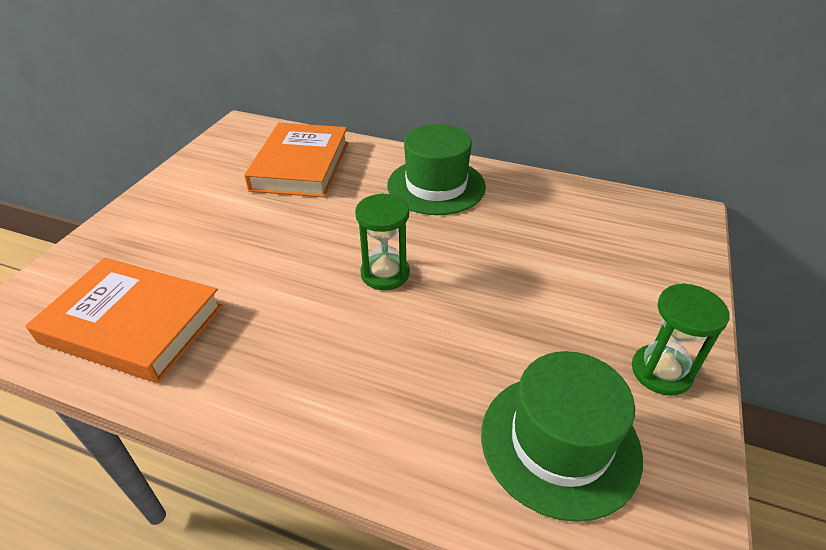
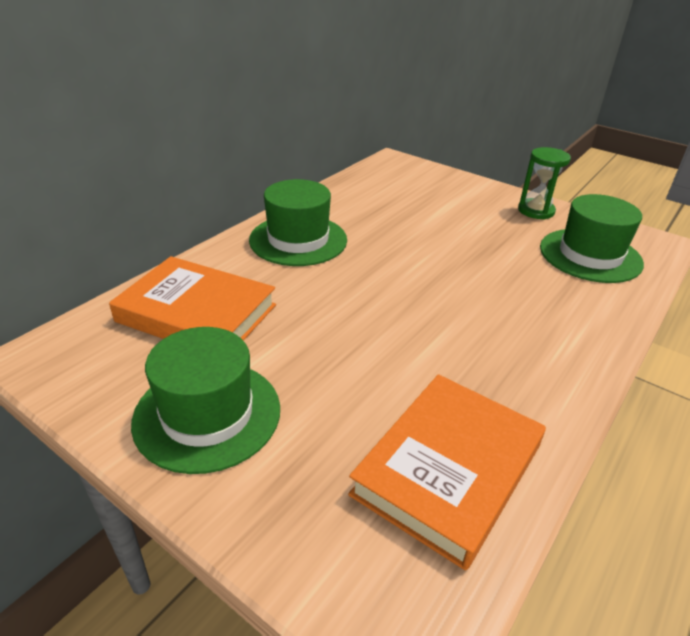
camera: 75 degrees left, 5 degrees down
(191, 199) = (207, 414): none -> green hat
(385, 273) = (415, 289): green hourglass -> none

